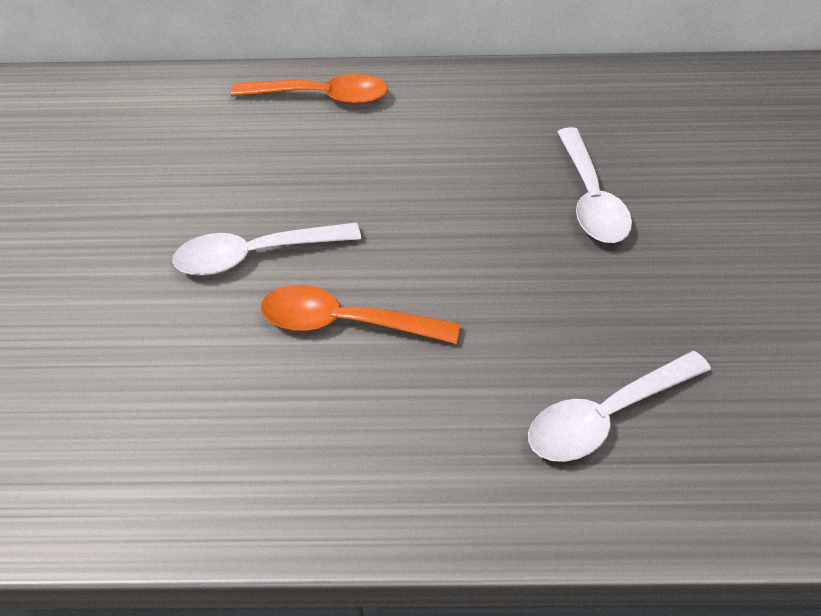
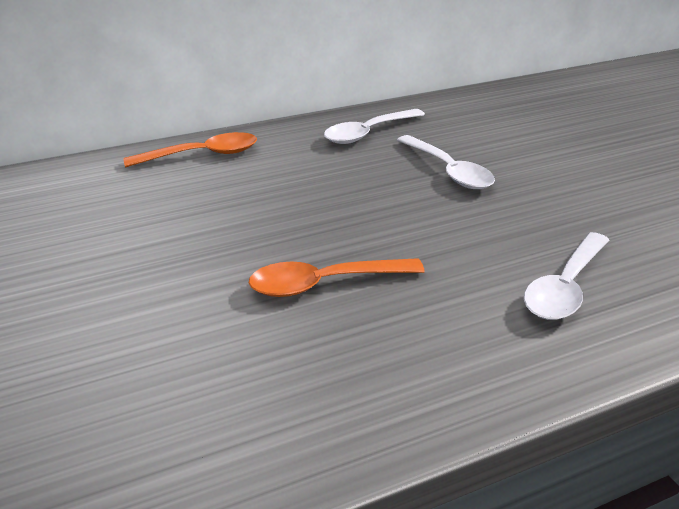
camera: 25 degrees left, 15 degrees down
(255, 255) = (215, 260): white spoon -> white spoon (368, 133)

